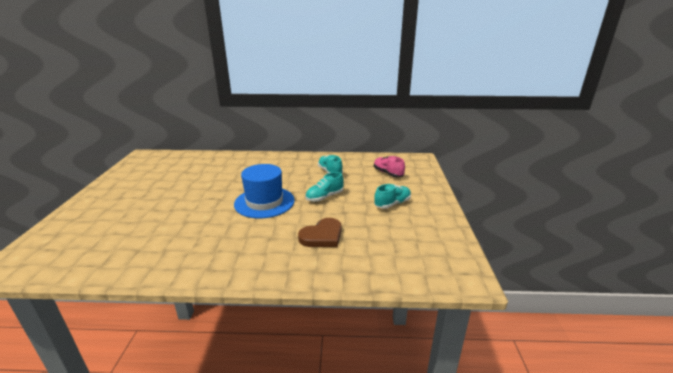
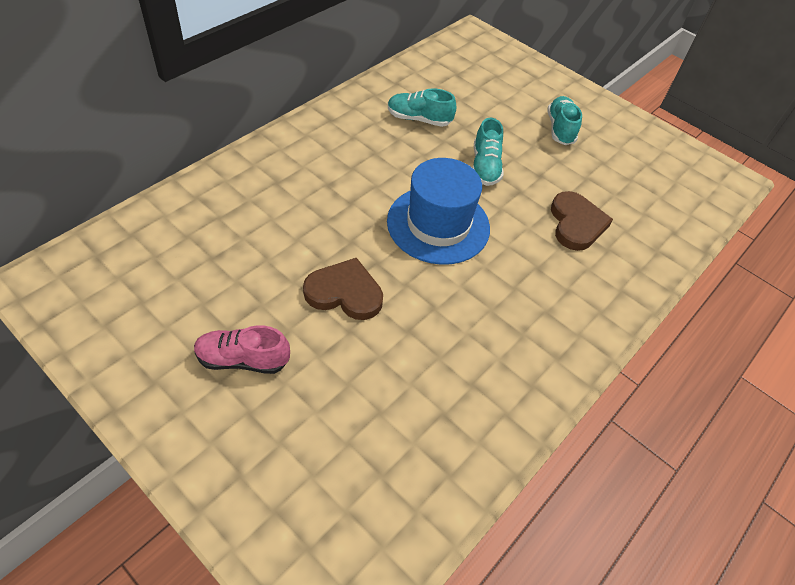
camera: 55 degrees left, 25 degrees up
(193, 200) = (344, 293): none -> brown heart
(388, 173) = (482, 81): pink shoe -> pink shoe (243, 359)

